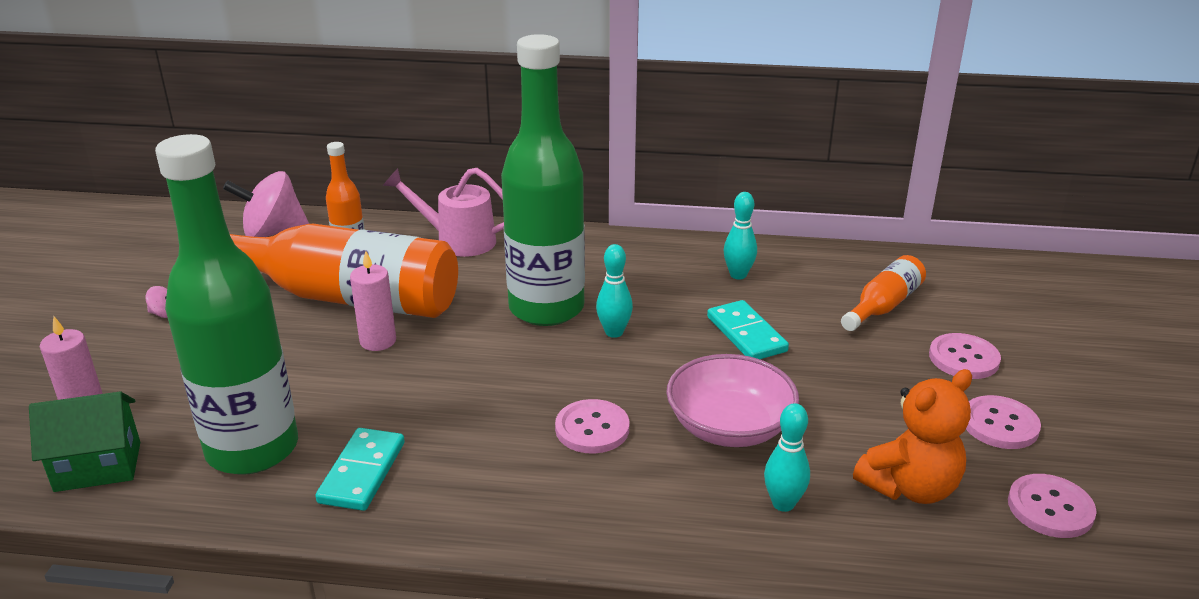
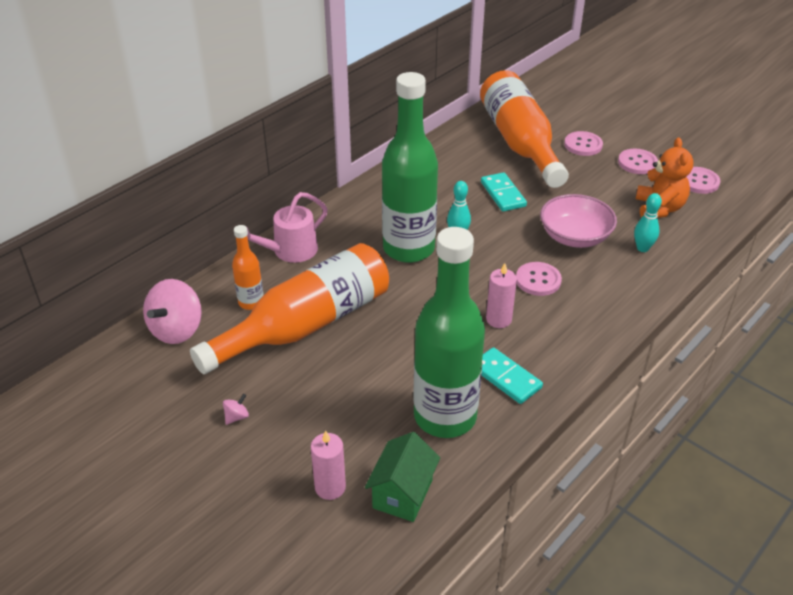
camera: 55 degrees left, 10 degrees up
(378, 341) = (376, 327): pink candle -> pink candle (498, 319)
(738, 275) = (445, 170): turquoise bowling pin -> none
(746, 334) = (503, 194): turquoise domino -> turquoise domino turned 60 degrees clockwise
(883, 306) = (520, 143): orange bottle -> orange bottle, size x2.15

